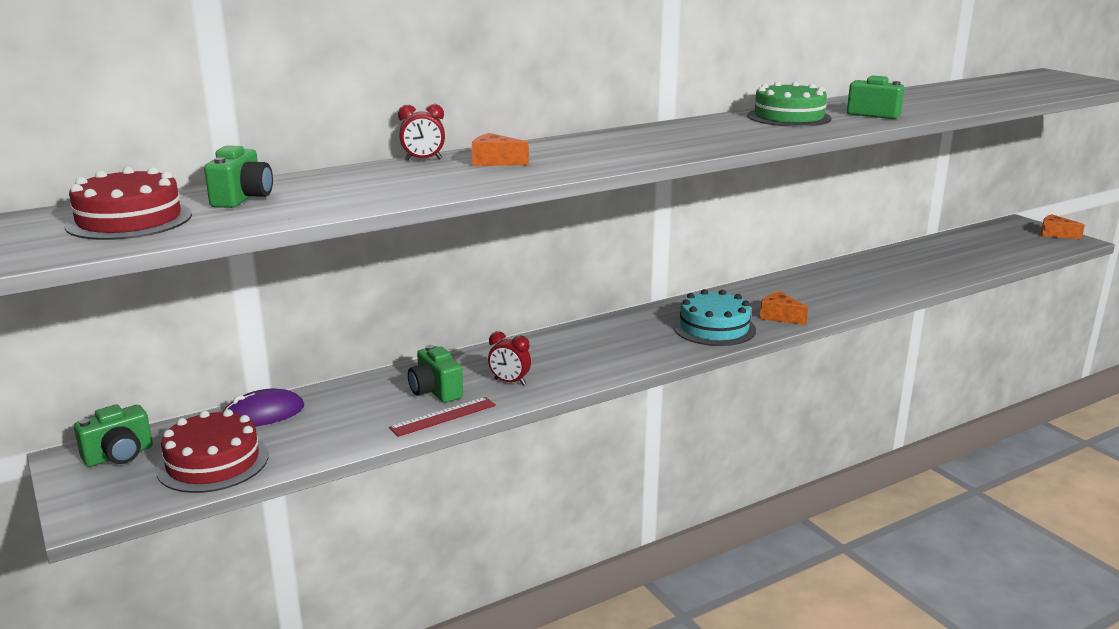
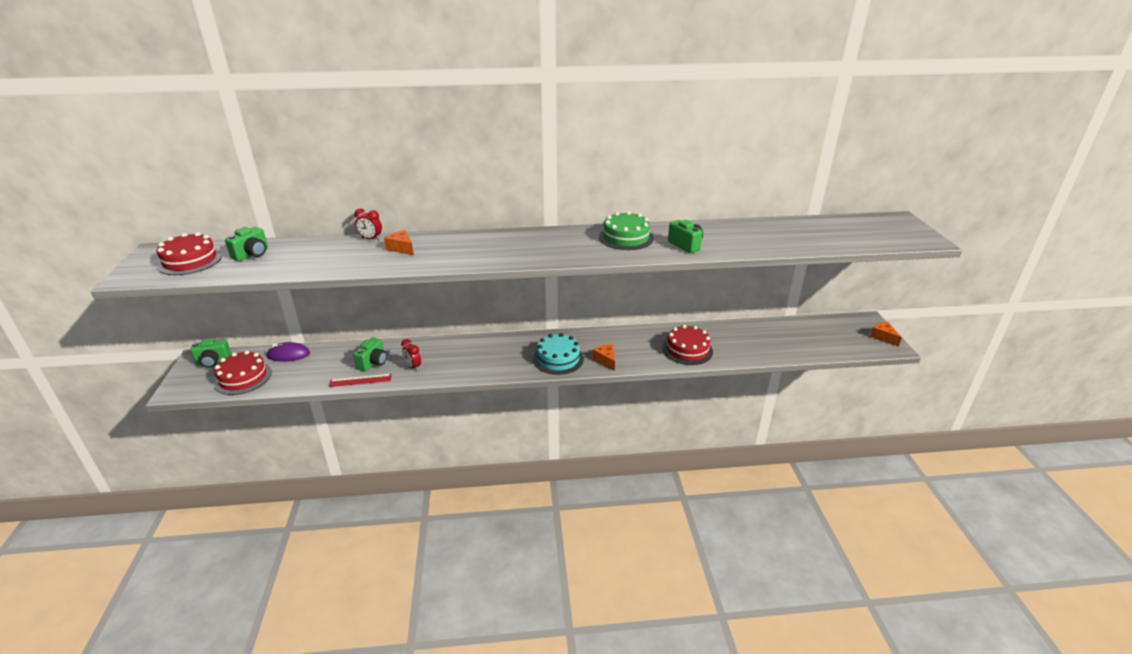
camera: 25 degrees right, 10 degrees up
(435, 391) = (373, 363): green camera -> green camera turned 150 degrees counterclockwise
(864, 286) = (687, 350): none -> red cake

